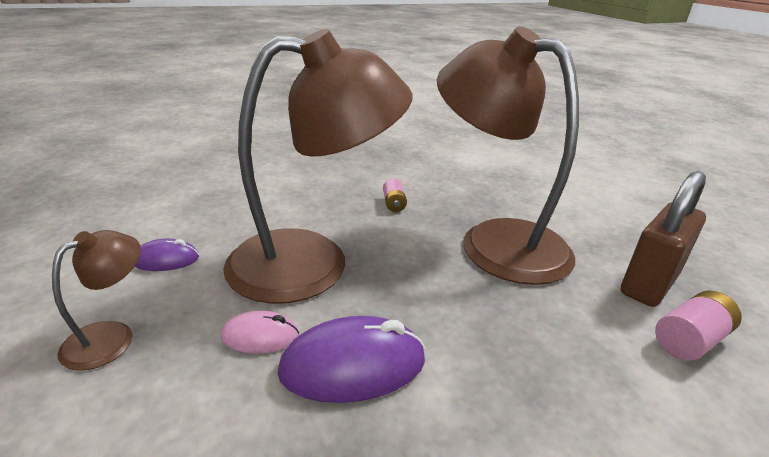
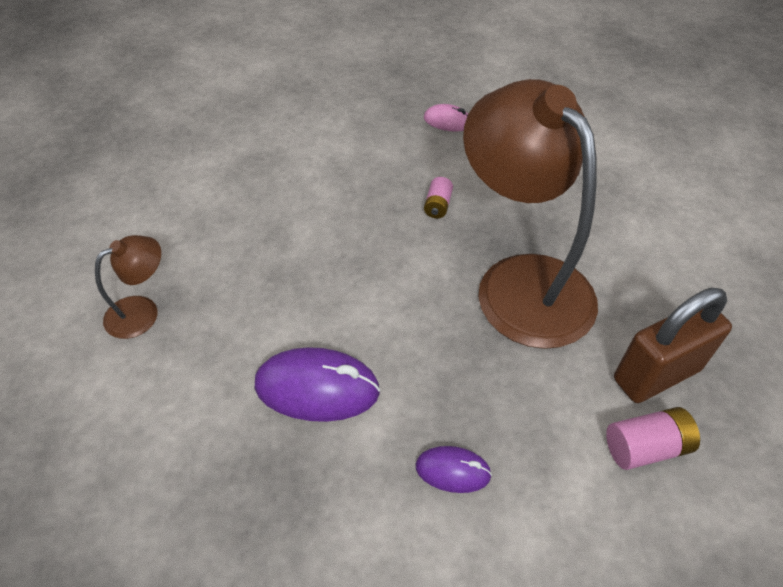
camera: 20 degrees right, 20 degrees up
(166, 260) = (198, 237): purple mouse -> purple mouse (453, 471)
(260, 336) = (253, 340): pink mouse -> pink mouse (447, 121)
(313, 263) = (325, 270): brown lamp -> none

